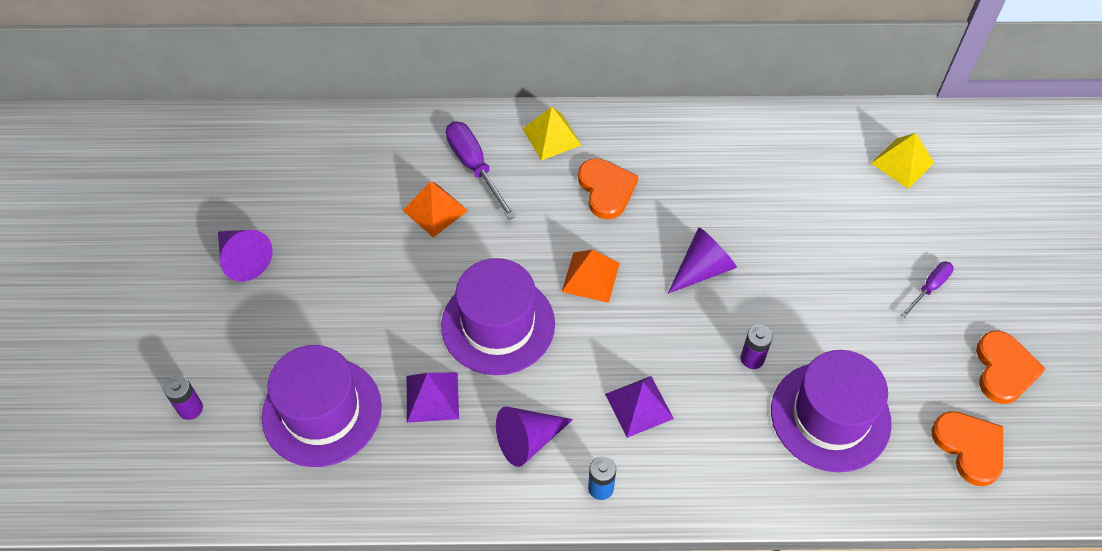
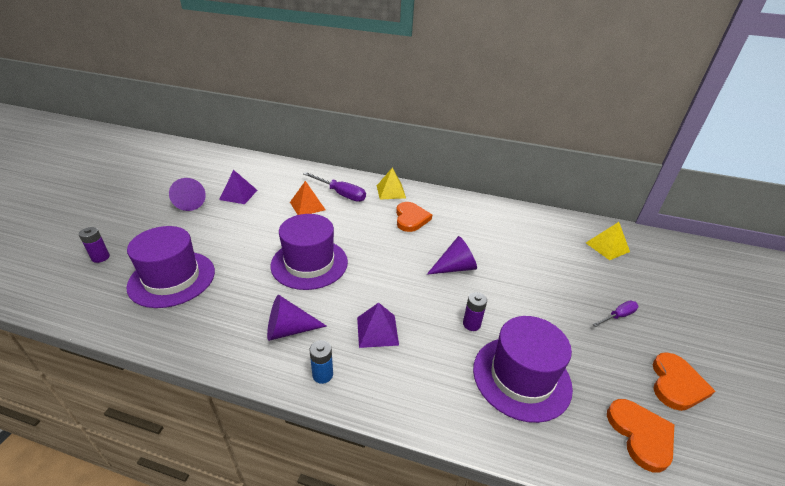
camera: 15 degrees right, 20 degrees down
(432, 397) = (244, 289): purple pyramid -> purple pyramid (238, 195)
(474, 167) = (341, 194): purple screwdriver -> purple screwdriver turned 135 degrees clockwise
(591, 277) = (380, 255): orange pyramid -> none

